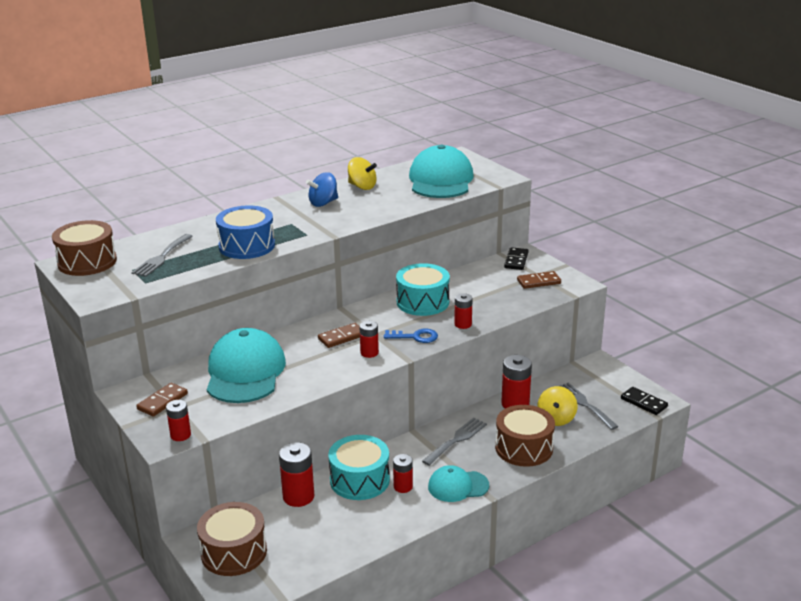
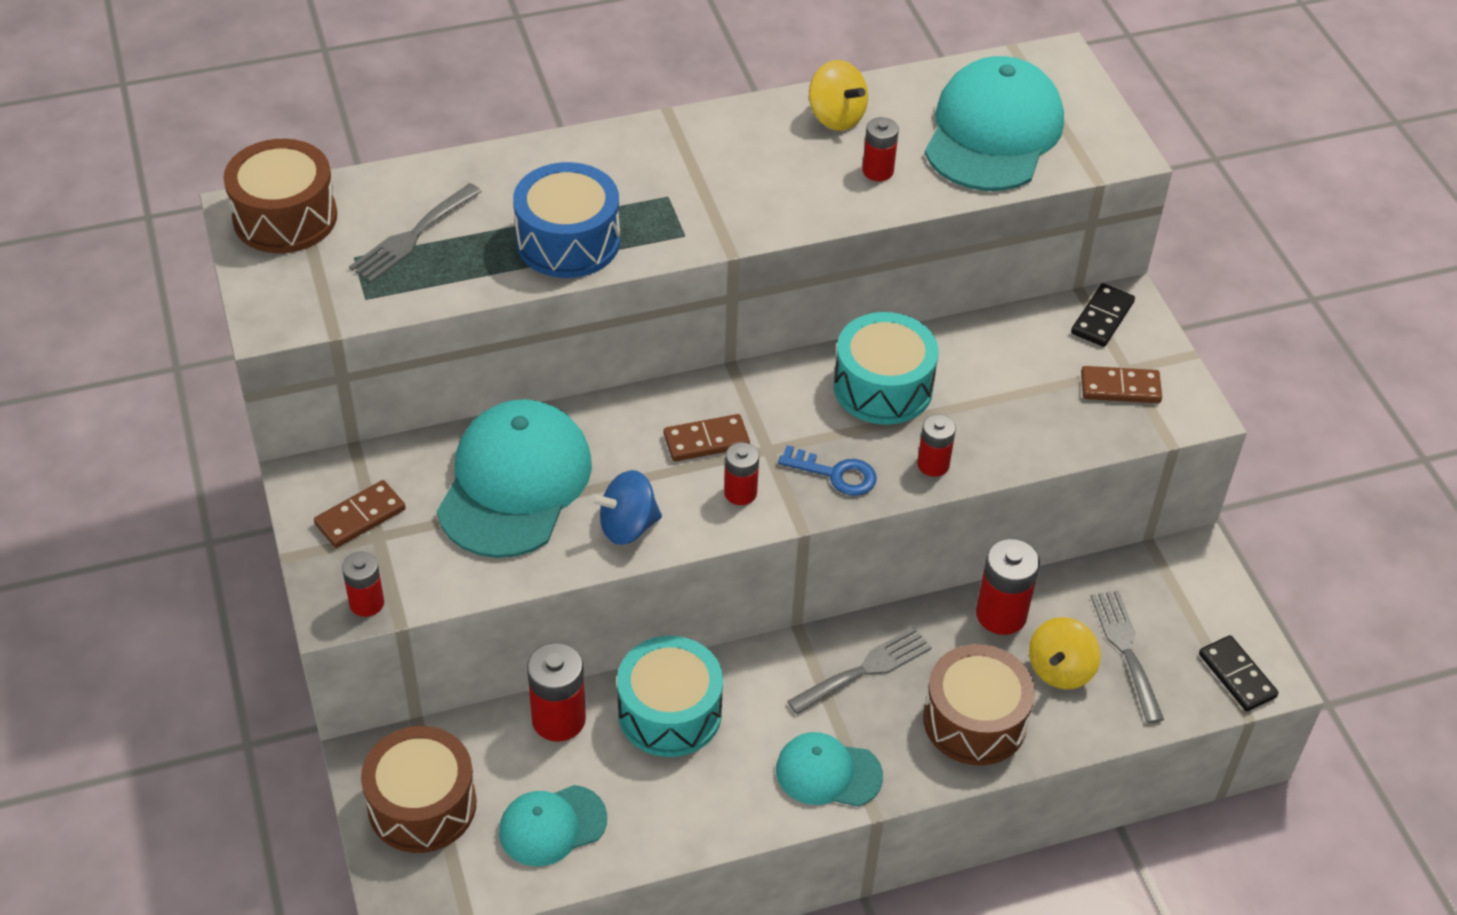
camera: 15 degrees right, 20 degrees up
(314, 544) = (552, 826): none -> turquoise cap
(323, 203) = (746, 150): blue spinning top -> blue spinning top (627, 526)
(403, 487) = (736, 747): red battery -> red battery (878, 171)

